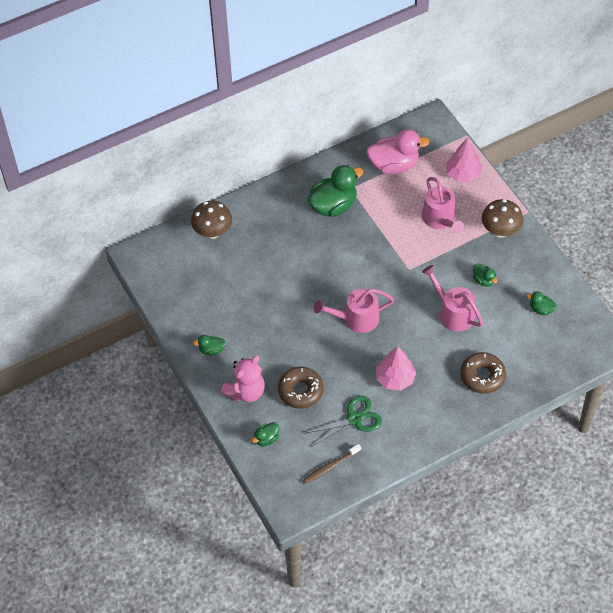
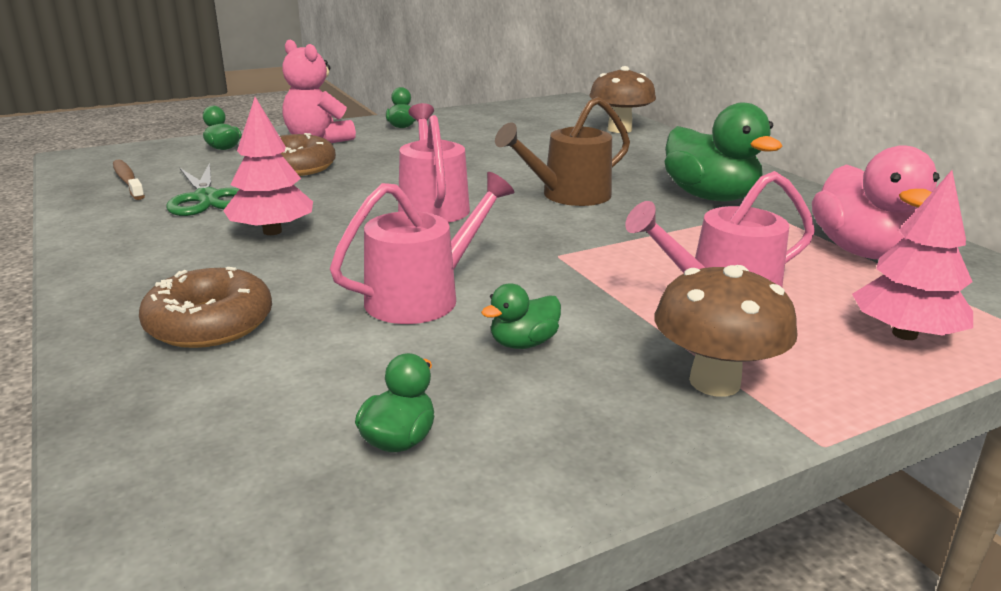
camera: 90 degrees right, 30 degrees down
(336, 263) = (569, 195): none -> brown watering can

